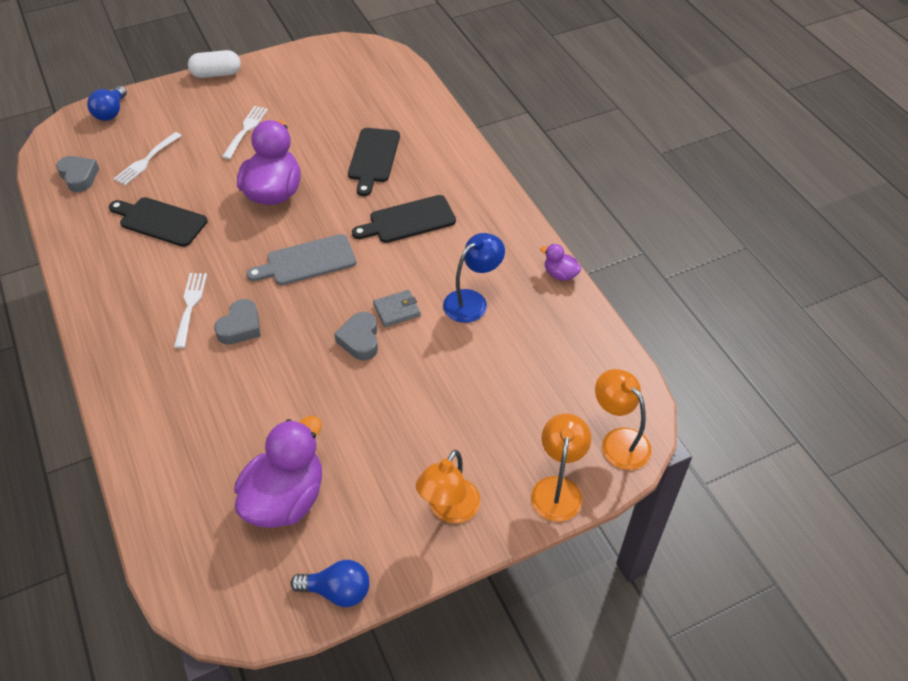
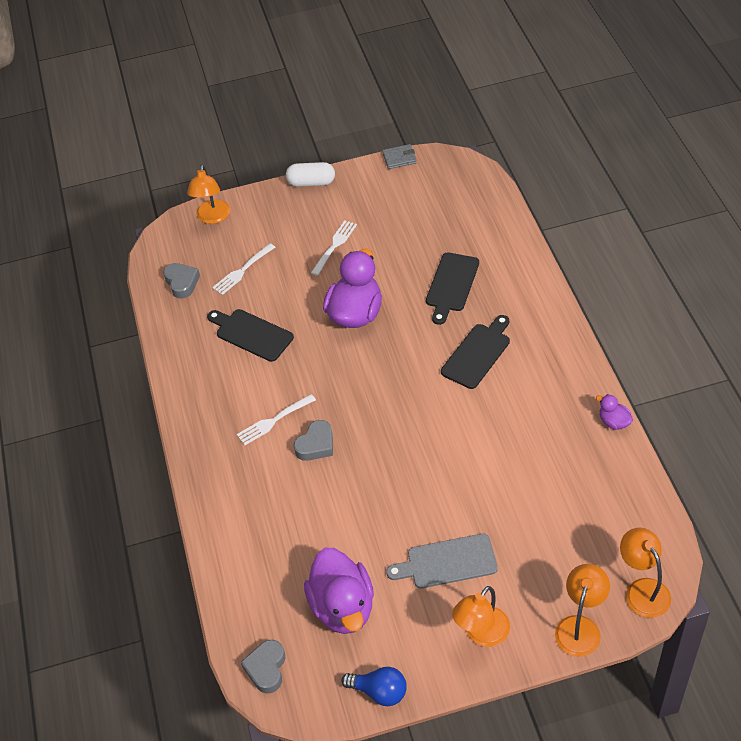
camera: 15 degrees right, 0 degrees up
(111, 112) = (212, 217): blue light bulb -> orange lamp
(190, 306) = (273, 421): white fork -> white fork turned 135 degrees counterclockwise
(285, 499) = (343, 607): purple duck -> purple duck turned 120 degrees clockwise
(307, 261) = (380, 386): grey cutting board -> grey cutting board (447, 562)
(360, 340) = (420, 468): grey heart -> grey heart (266, 668)
(397, 310) = (456, 443): grey wallet -> grey wallet (399, 158)
(408, 220) = (477, 353): black cutting board -> black cutting board turned 135 degrees clockwise
(472, 301) = (527, 441): blue lamp -> none

